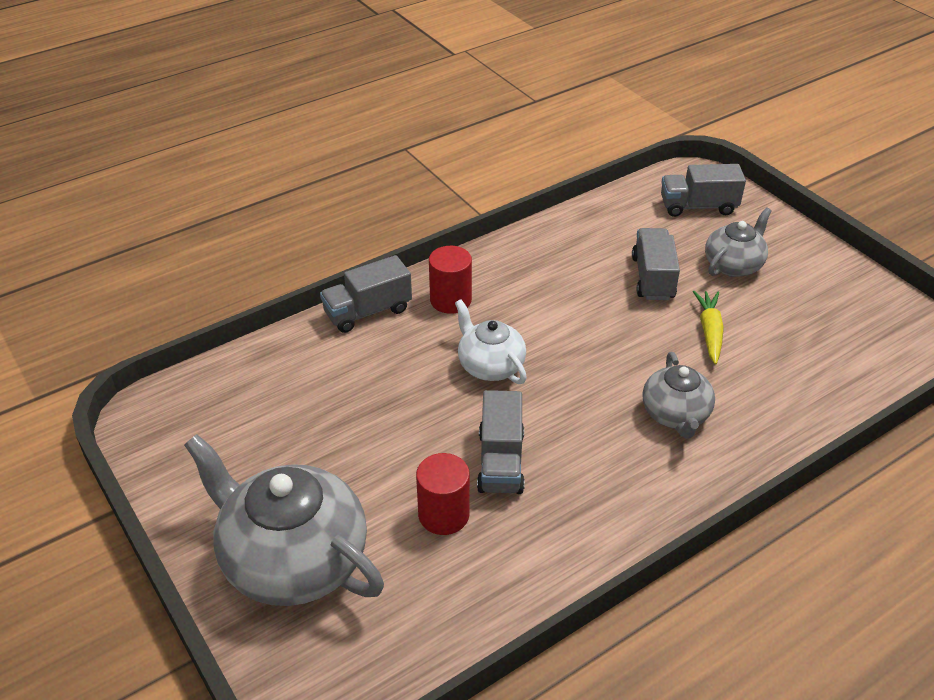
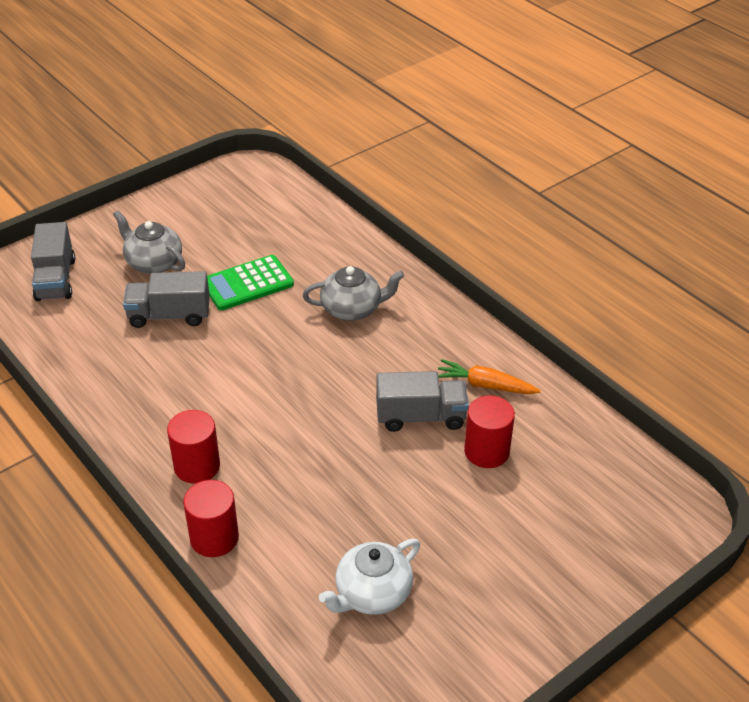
camera: 95 degrees left, 0 degrees up
(292, 559) = (558, 553): grey teapot -> none
(368, 311) = (214, 538): grey truck -> red cylinder
(490, 365) = (298, 429): white teapot -> white teapot (372, 593)
(548, 526) = (485, 385): none -> orange carrot
(709, 331) = (247, 284): yellow carrot -> green calculator

